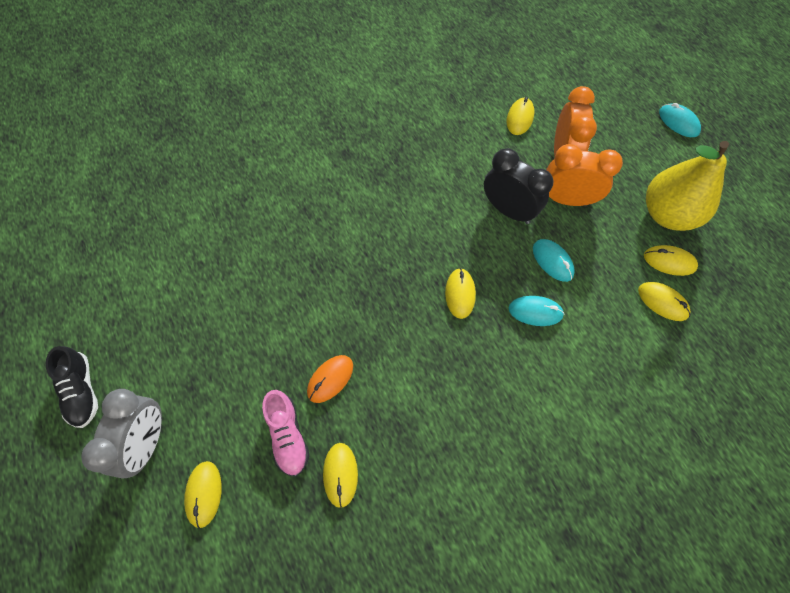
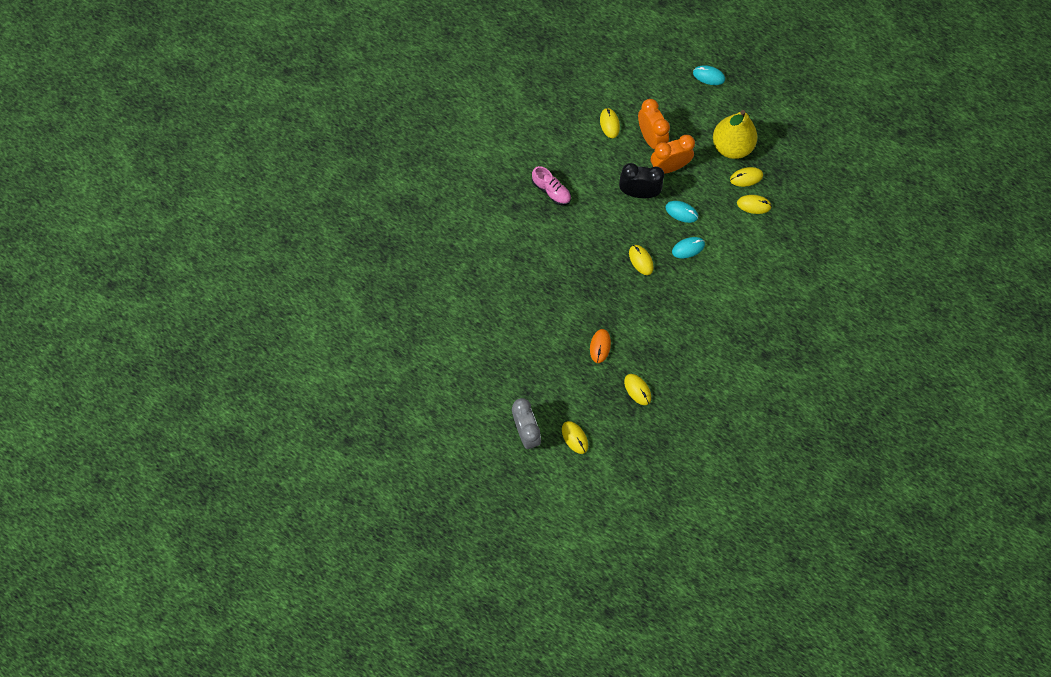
camera: 30 degrees left, 5 degrees up
(82, 391) = (469, 428): black shoe -> none
(288, 435) = (597, 387): pink shoe -> pink shoe (551, 191)

